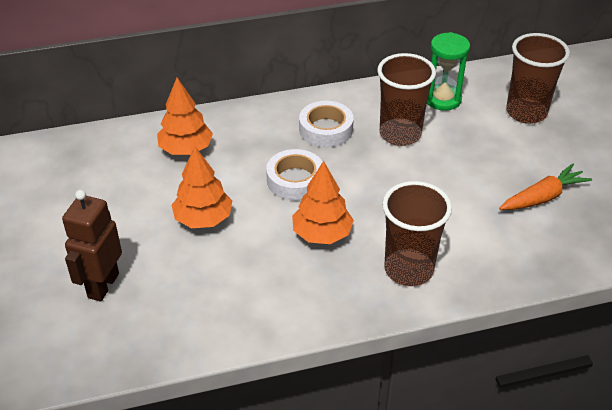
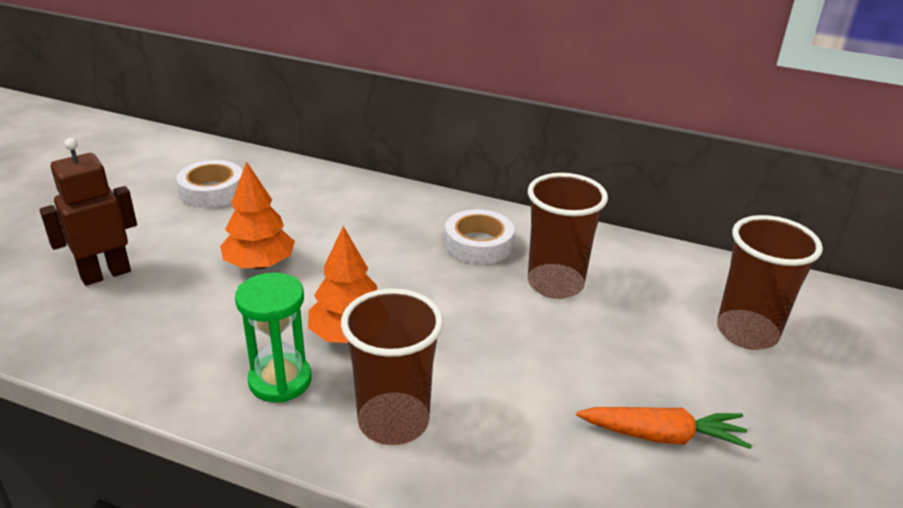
camera: 35 degrees right, 10 degrees down
(186, 149) = (324, 202): orange tree -> none
(295, 180) = (388, 274): white tape -> white tape (212, 191)
(442, 99) = (648, 273): green hourglass -> green hourglass (280, 381)

